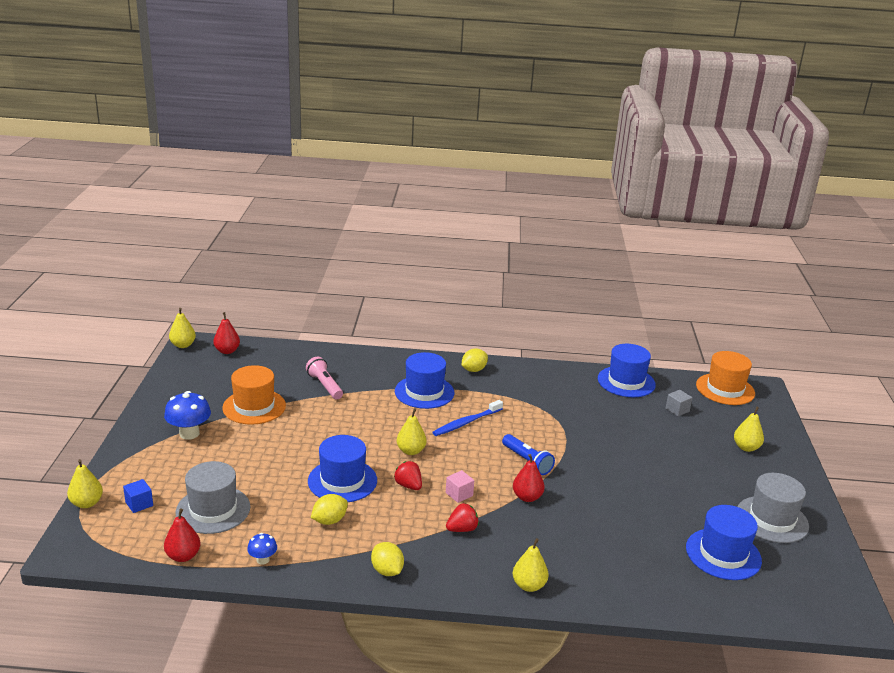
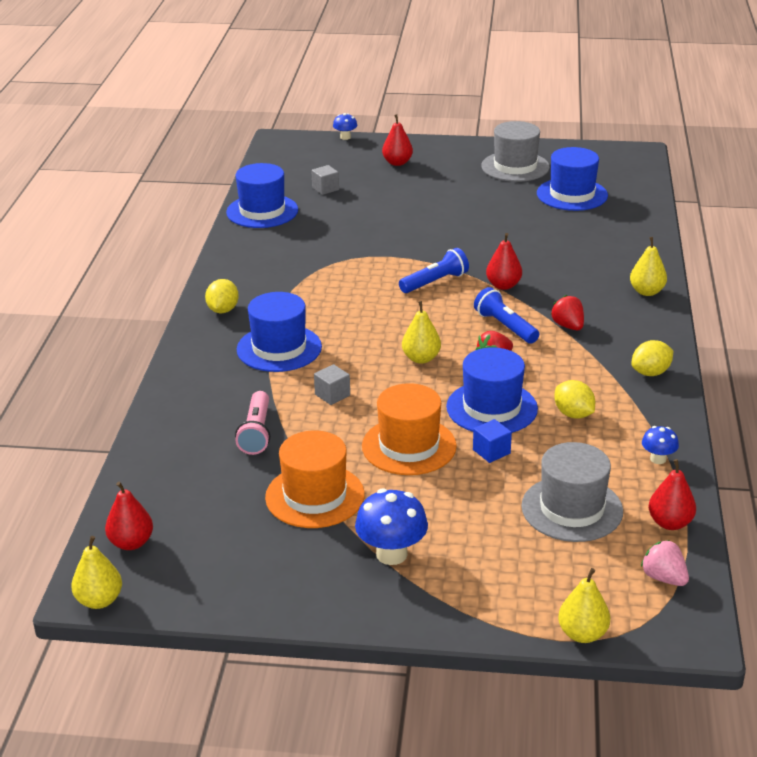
camera: 85 degrees left, 5 degrees up
(125, 545) = (664, 578): none -> pink strawberry
(139, 504) = (573, 579): blue cube -> blue cube (491, 451)
(325, 386) = (256, 432): pink flashlight -> pink flashlight turned 60 degrees counterclockwise
(365, 413) = (332, 395): none -> grey cube
(459, 494) = (505, 327): pink cube -> blue flashlight
(466, 422) = (355, 318): blue toothbrush -> none
(473, 370) = (223, 310): yellow lemon -> yellow lemon turned 45 degrees clockwise
(725, 389) = (282, 159): orange hat -> orange hat (409, 446)
(746, 447) = (397, 163): yellow pear -> red pear
(786, 420) = (345, 137): none -> blue mushroom

